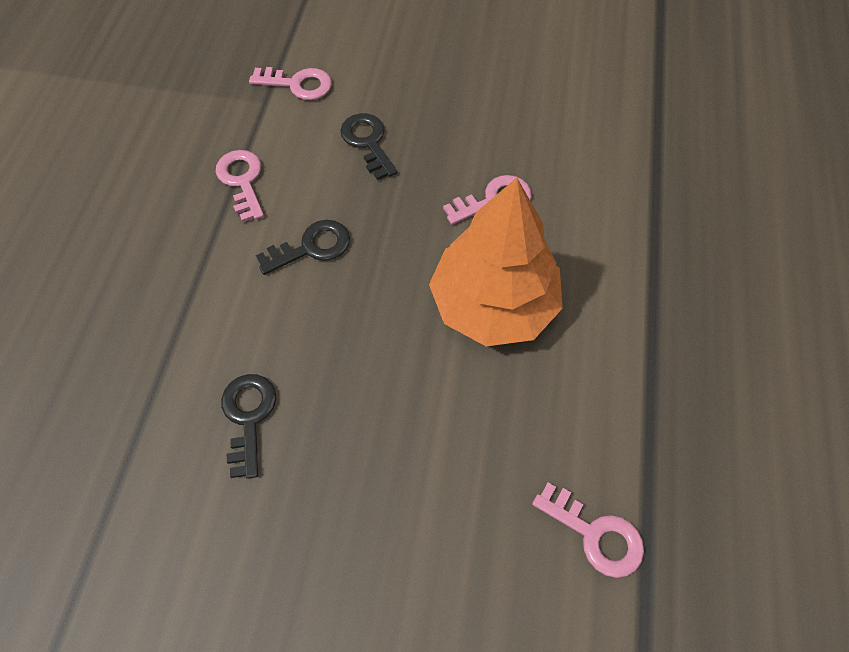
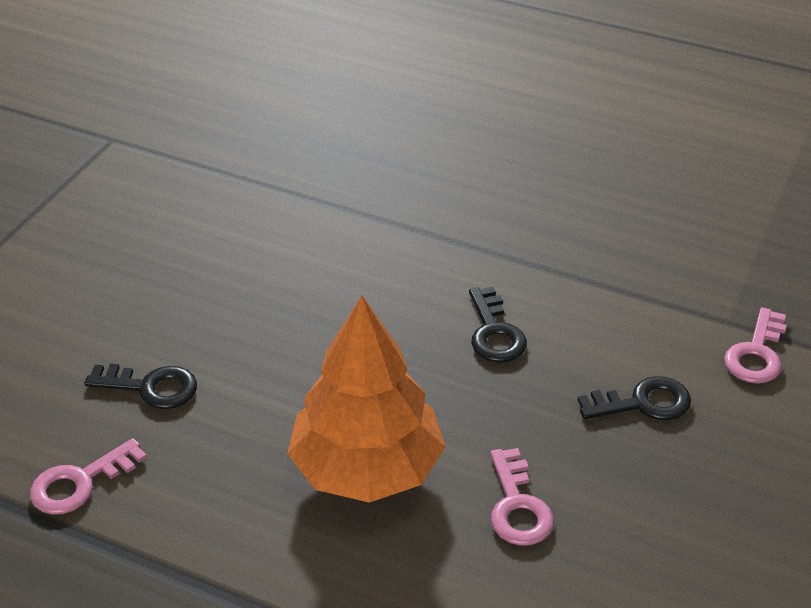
camera: 105 degrees right, 20 degrees down
(242, 181) = (603, 291): pink key -> none
(248, 417) = (316, 268): black key -> black key (151, 387)

